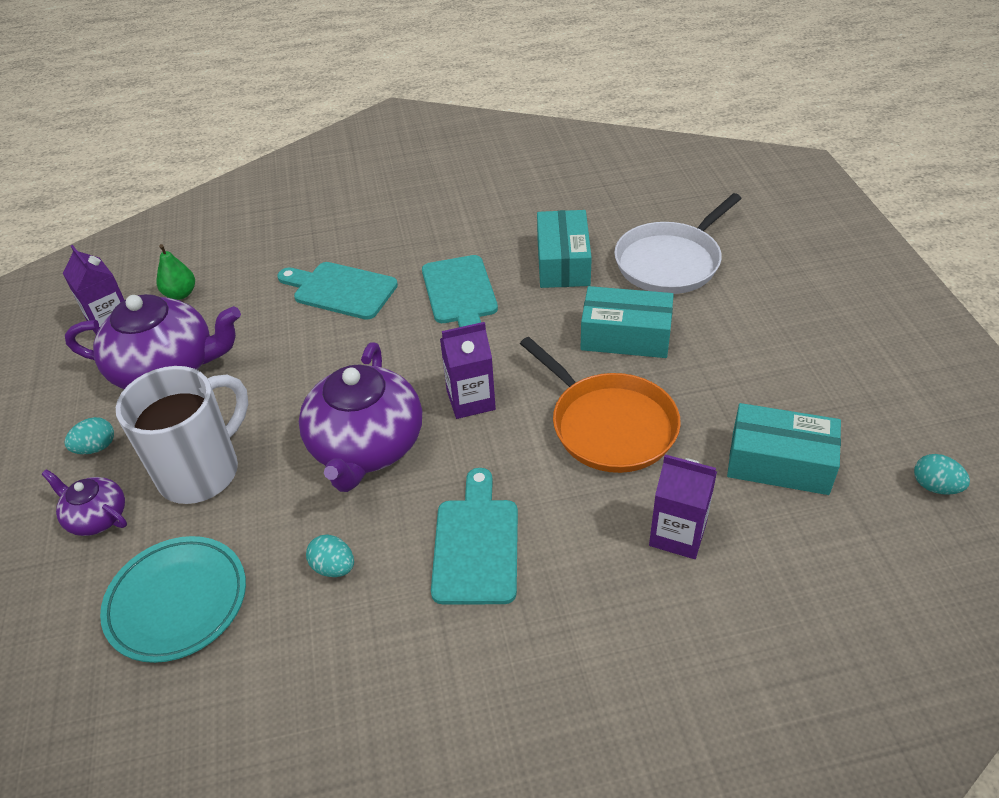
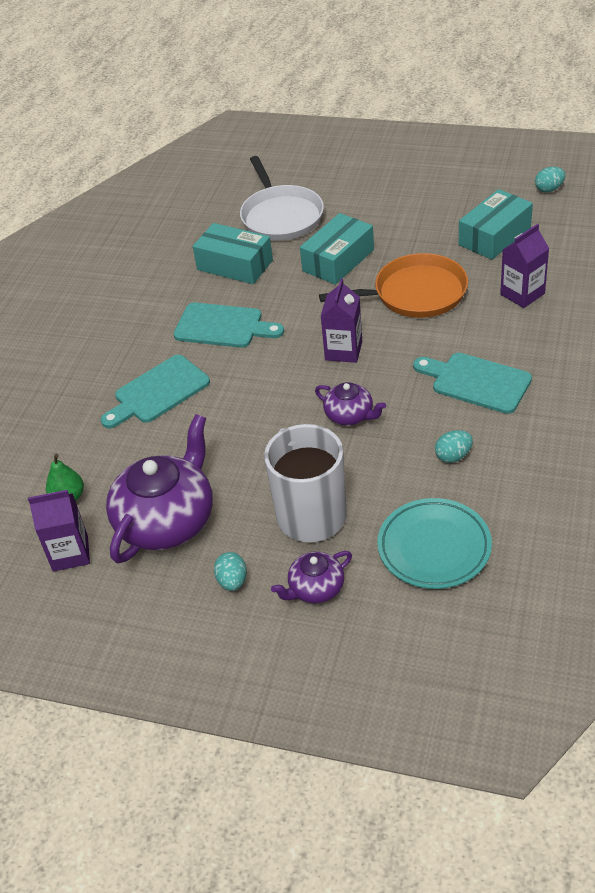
camera: 60 degrees left, 0 degrees up
(366, 446) = (350, 415): purple teapot -> purple teapot, size x0.51

